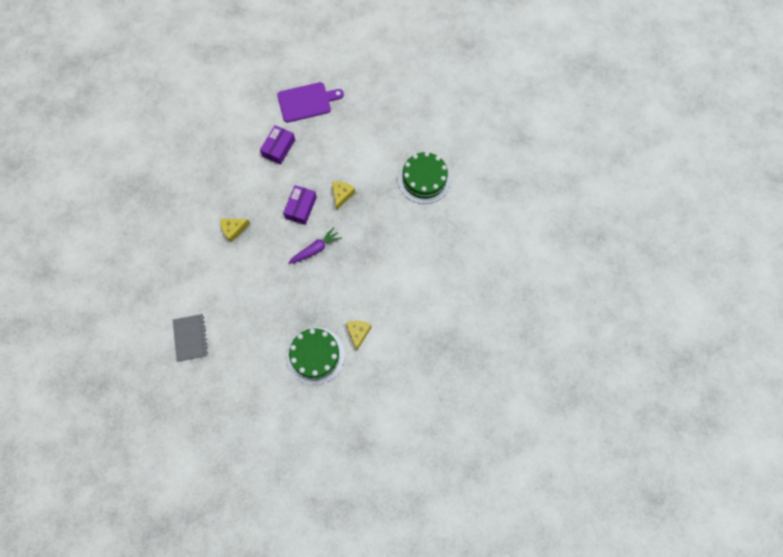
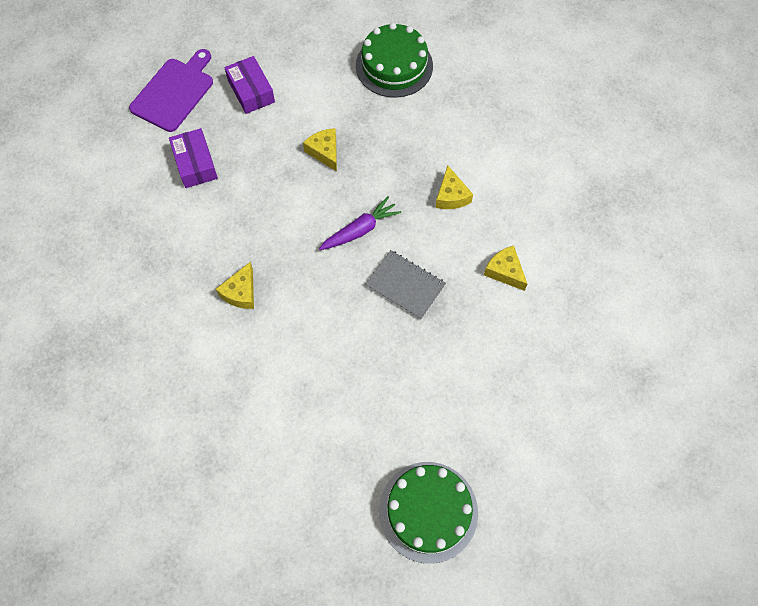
camera: 45 degrees left, 5 degrees down
(190, 338) = (326, 455): grey notebook -> grey notebook (405, 285)
(301, 207) = (293, 202): purple box -> purple box (251, 91)
(315, 249) = (360, 230): purple carrot -> purple carrot turned 45 degrees clockwise
(315, 355) = (488, 336): green cake -> green cake (428, 511)
(375, 272) = (451, 196): none -> yellow cheese

